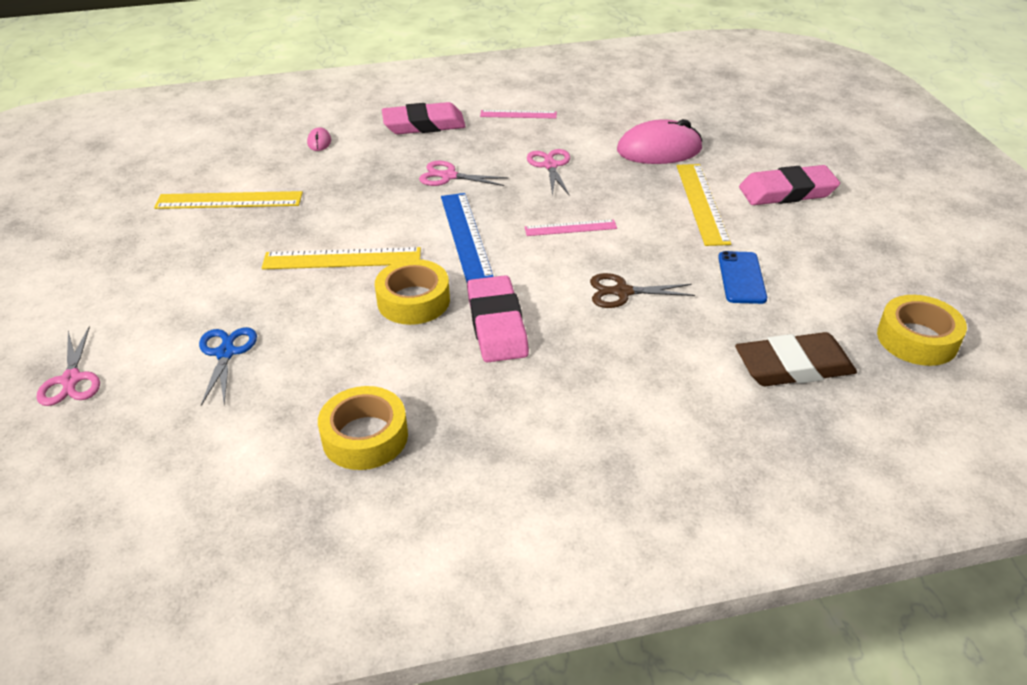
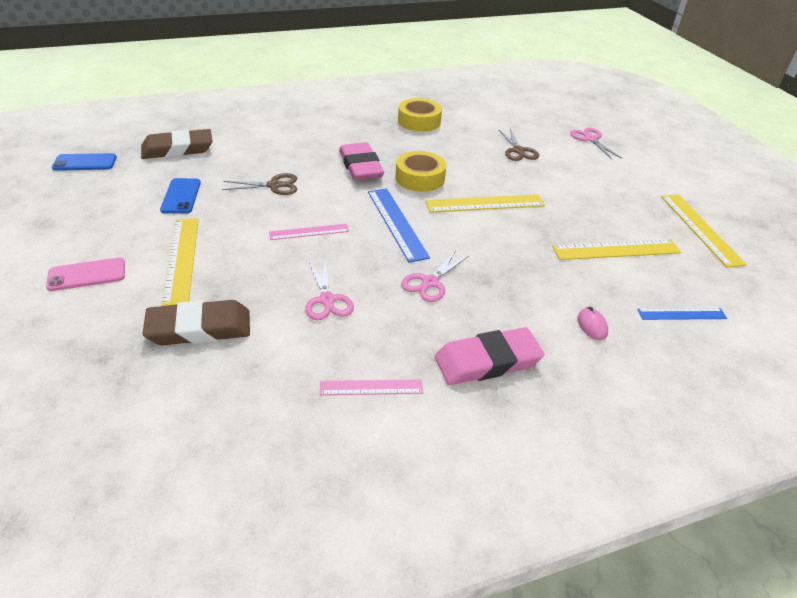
camera: 170 degrees right, 0 degrees up
(99, 220) = (700, 229): none -> yellow ruler
(226, 353) = (518, 151): blue scissors -> brown scissors
(229, 147) = (681, 314): none -> blue ruler
(449, 176) = (430, 282): pink scissors -> pink scissors turned 120 degrees clockwise
(659, 150) = (199, 328): pink mouse -> brown eraser
(787, 192) = (87, 274): pink eraser -> pink phone
(917, 339) = (85, 162): yellow tape -> blue phone

